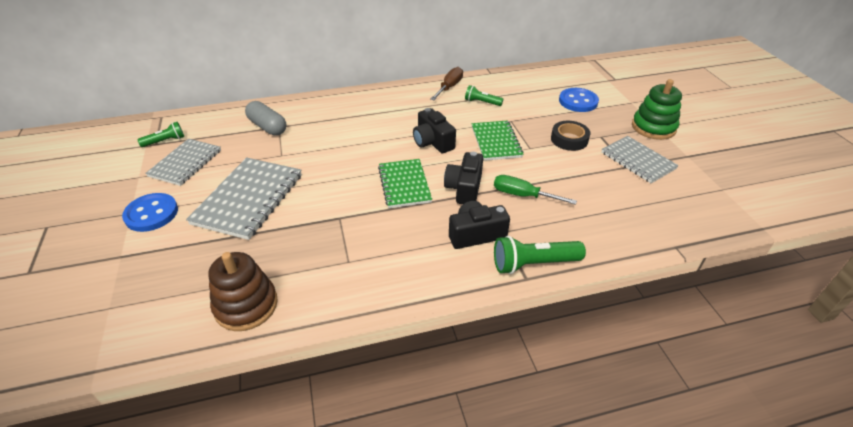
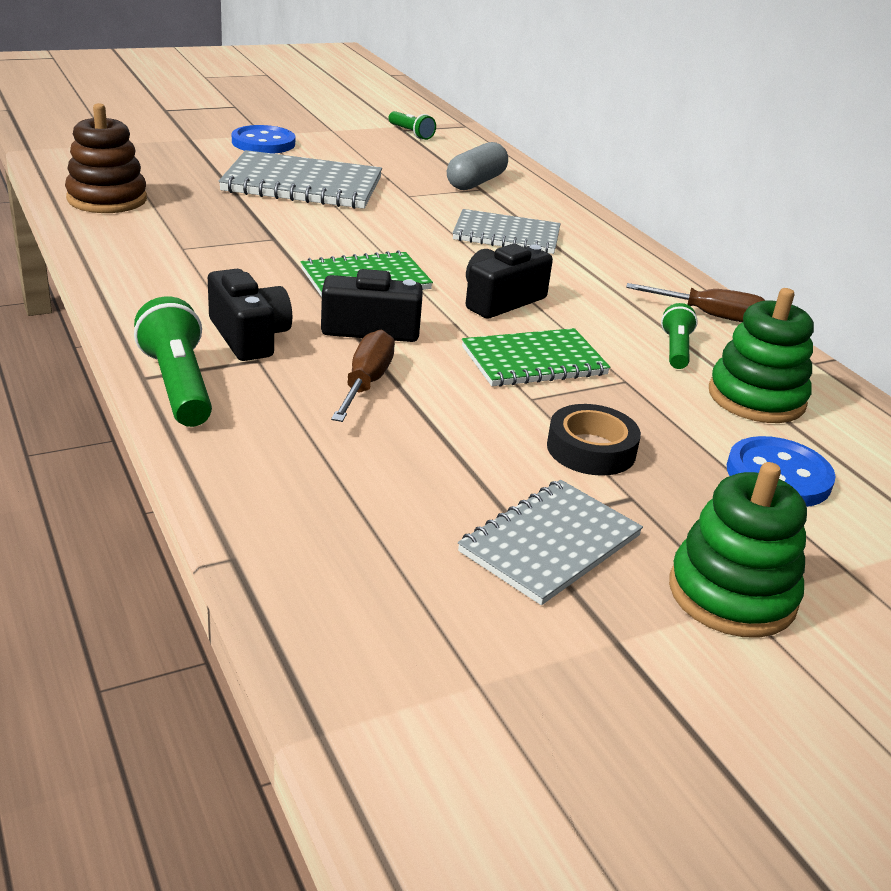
camera: 75 degrees right, 10 degrees down
(185, 163) = (367, 147): grey notebook -> grey notebook (506, 235)
(521, 93) = (756, 398): none -> green stacking toy
(523, 195) = (366, 383): green screwdriver -> brown screwdriver

